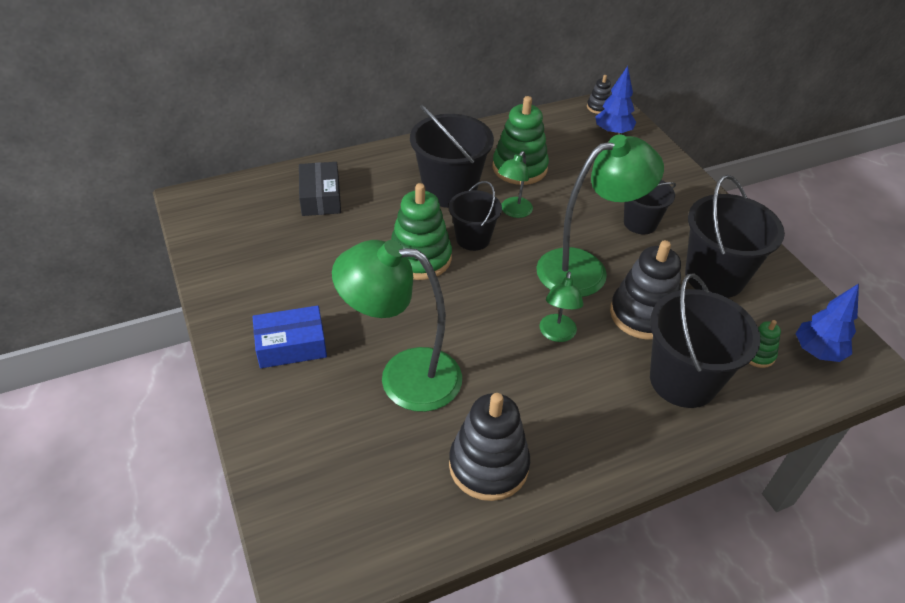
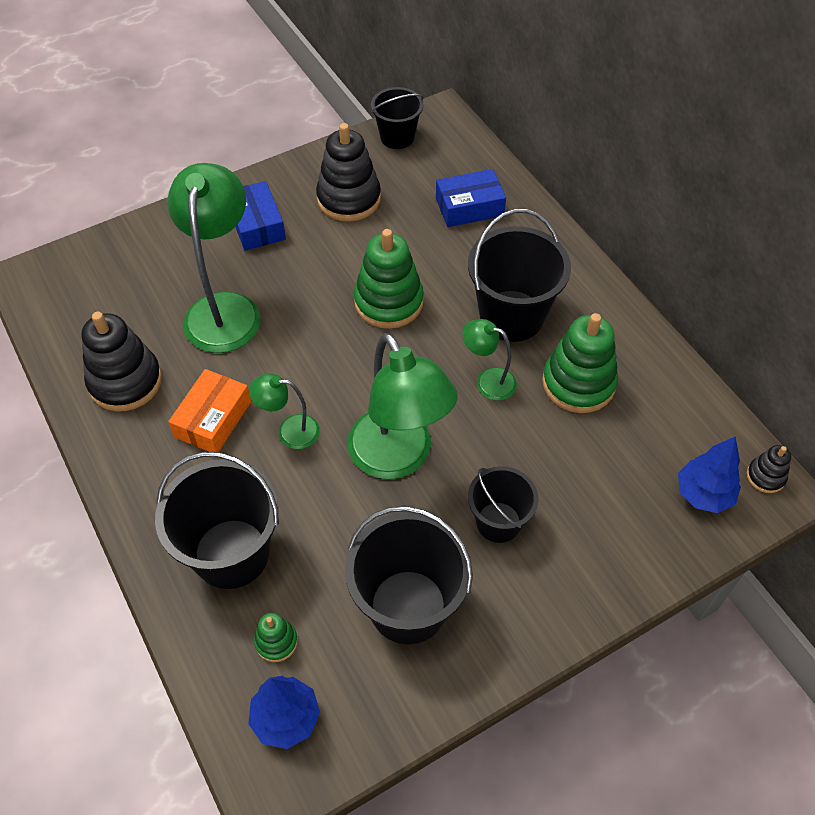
camera: 85 degrees right, 10 degrees up
(321, 197) = (469, 207): black box -> blue box
(473, 239) = (430, 345): black bucket -> black bucket (397, 137)
(541, 390) = (213, 419): none -> orange box
(643, 315) = (329, 517): black stacking toy -> black stacking toy (349, 199)

